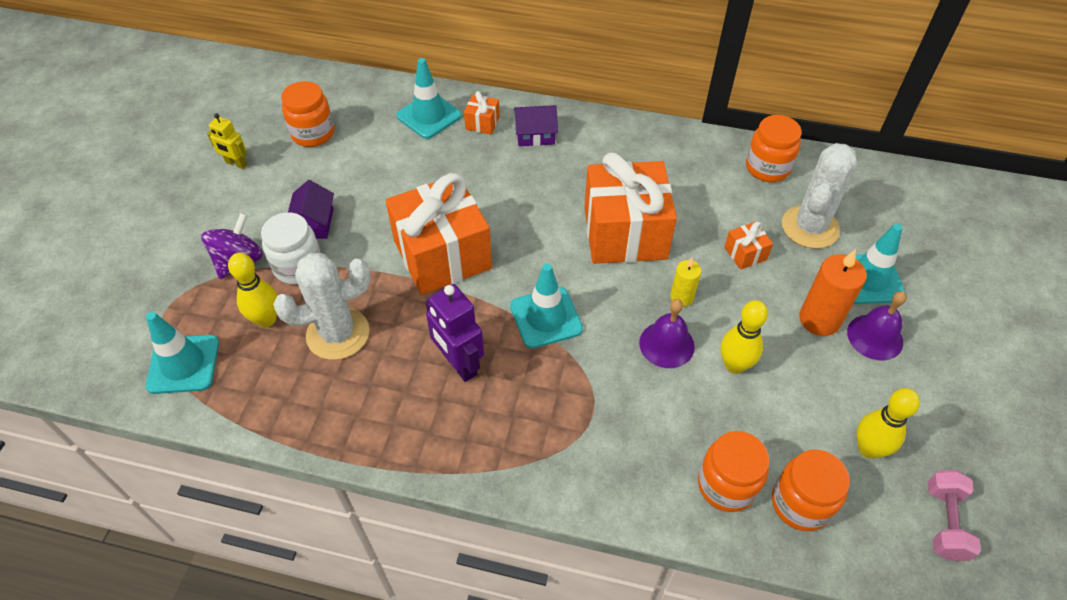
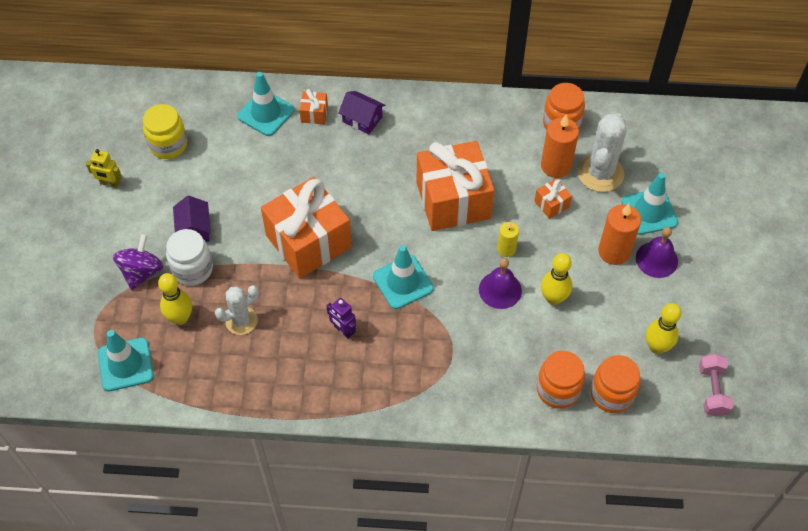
camera: 10 degrees left, 5 degrees up
(313, 133) = (168, 145): orange jar -> yellow jar
(338, 334) = (241, 321): white cactus -> white cactus, size x0.64
(459, 364) = (343, 330): purple robot -> purple robot, size x0.60
(535, 135) = (362, 119): purple house -> purple house turned 45 degrees clockwise
(755, 212) = (556, 166): none -> orange candle

